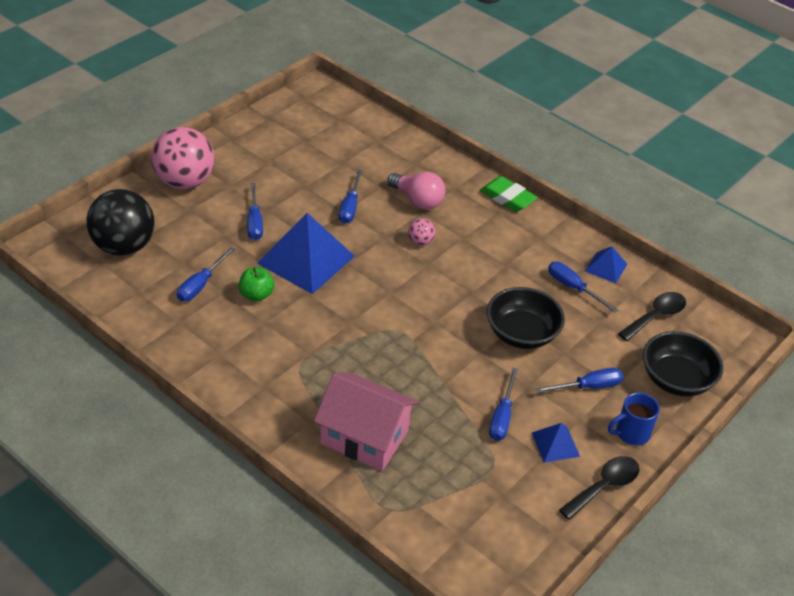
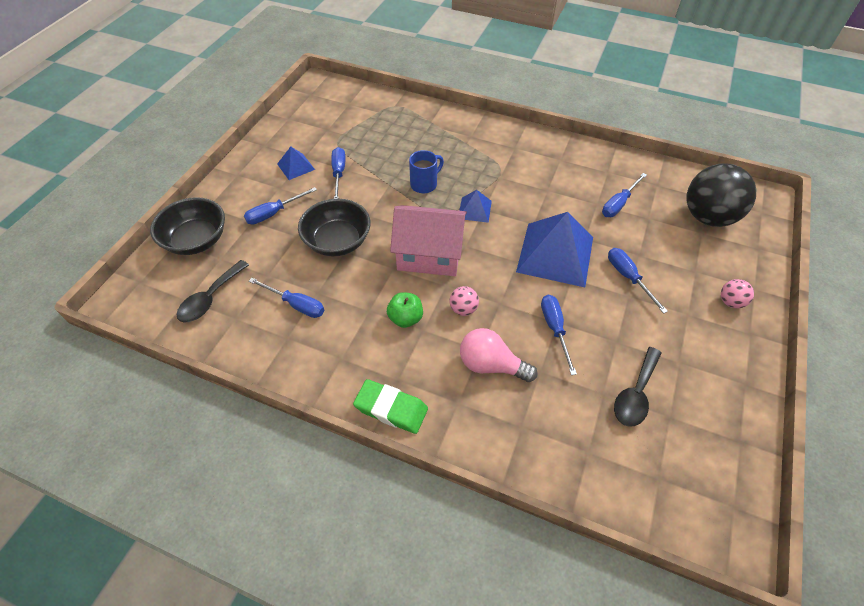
camera: 165 degrees right, 10 degrees up
(184, 182) = (730, 302): pink ball -> pink ball, size x0.43
(200, 285) = (618, 204): blue screwdriver -> blue screwdriver turned 150 degrees counterclockwise
(256, 295) = (570, 209): green apple -> green apple (405, 318)
(364, 437) = (430, 137): pink house -> pink house (429, 254)
(604, 486) = (258, 150): black spoon -> black spoon (635, 394)
(606, 267) = (263, 342): blue pyramid -> blue pyramid (474, 209)
(631, 433) = (238, 188): blue mug -> blue mug (424, 184)

